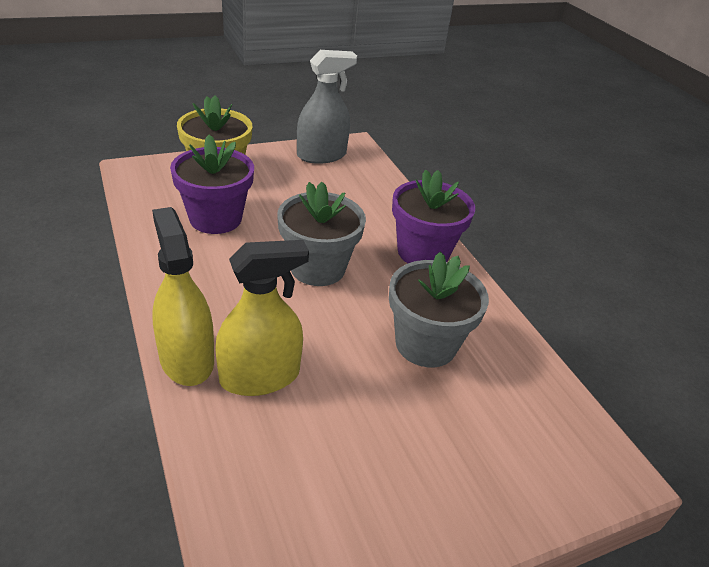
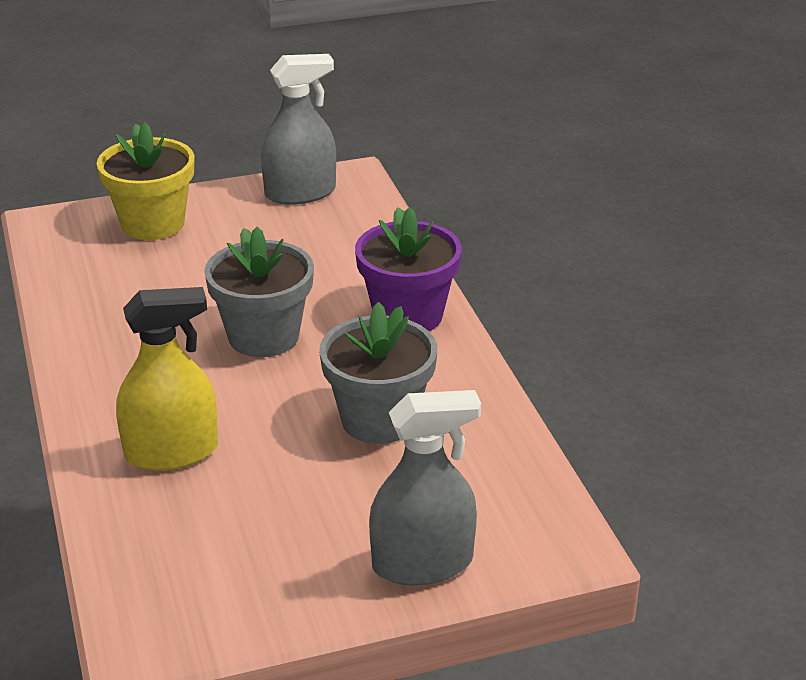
camera: 10 degrees right, 5 degrees down
(186, 359) = (90, 434): yellow spray bottle -> none
(215, 218) = (143, 280): purple flower pot -> none
(502, 494) = (422, 563): none -> grey spray bottle

